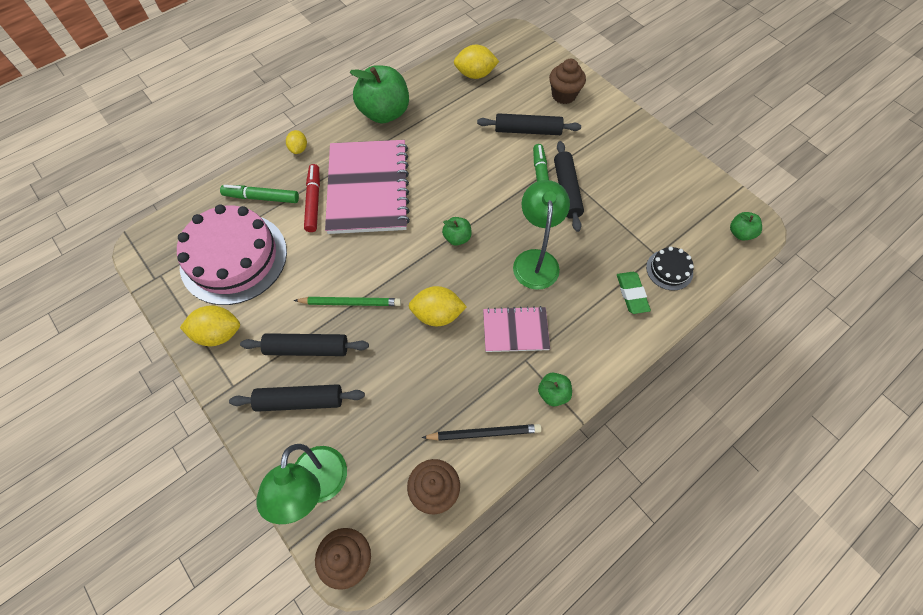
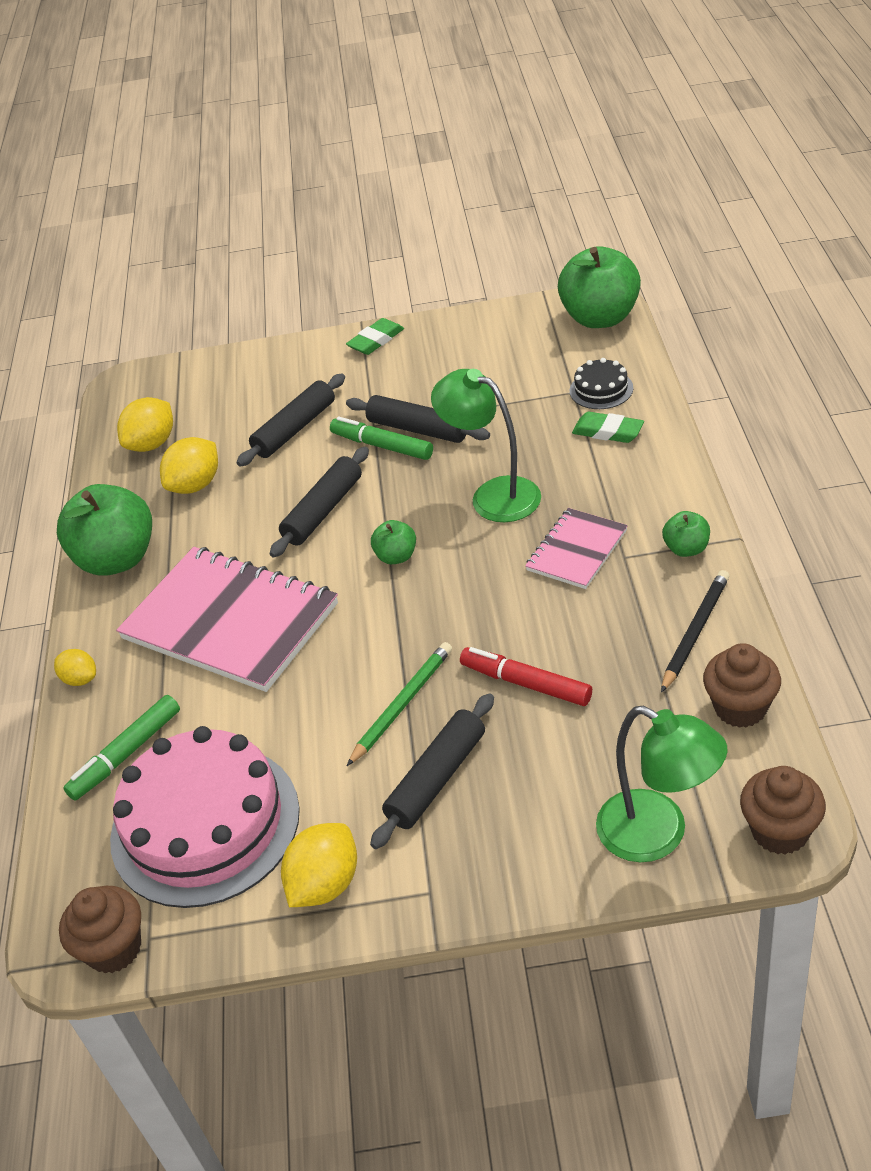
camera: 50 degrees left, 20 degrees down
(300, 401) = (514, 813): black rolling pin -> black rolling pin (323, 510)
(313, 201) = (193, 691): red marker -> red marker (526, 683)
(437, 314) = (495, 617): yellow lemon -> yellow lemon (195, 485)
(563, 95) = (274, 377): brown cupcake -> brown cupcake (114, 948)
(629, 125) = (376, 340): none -> green eraser
(740, 233) = (600, 318): green apple -> green apple, size x2.11

